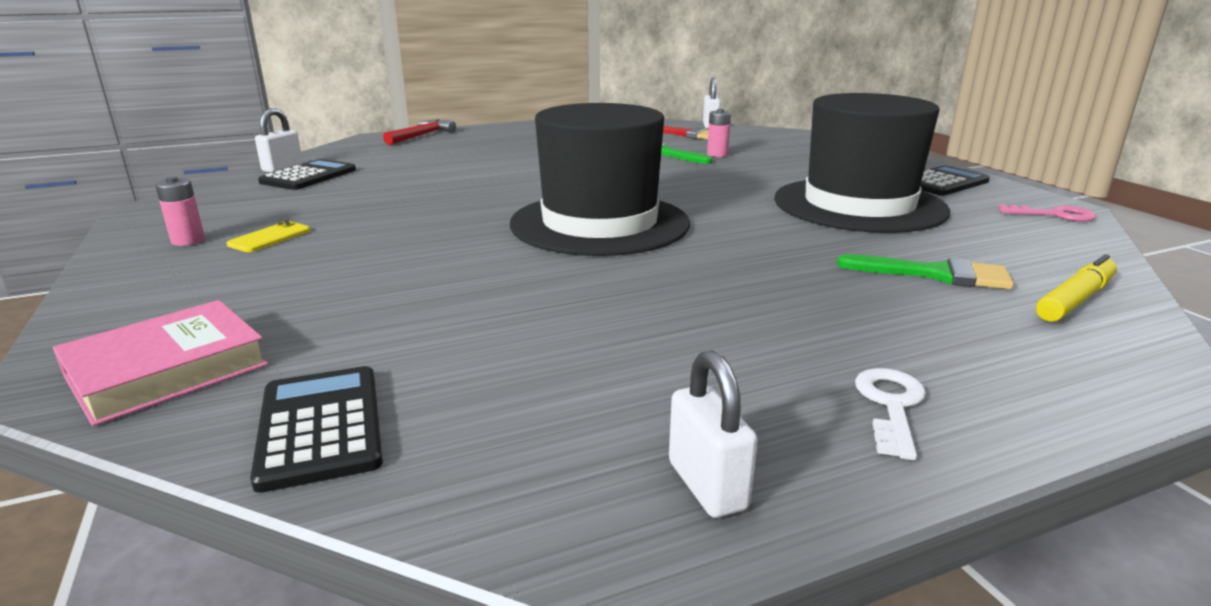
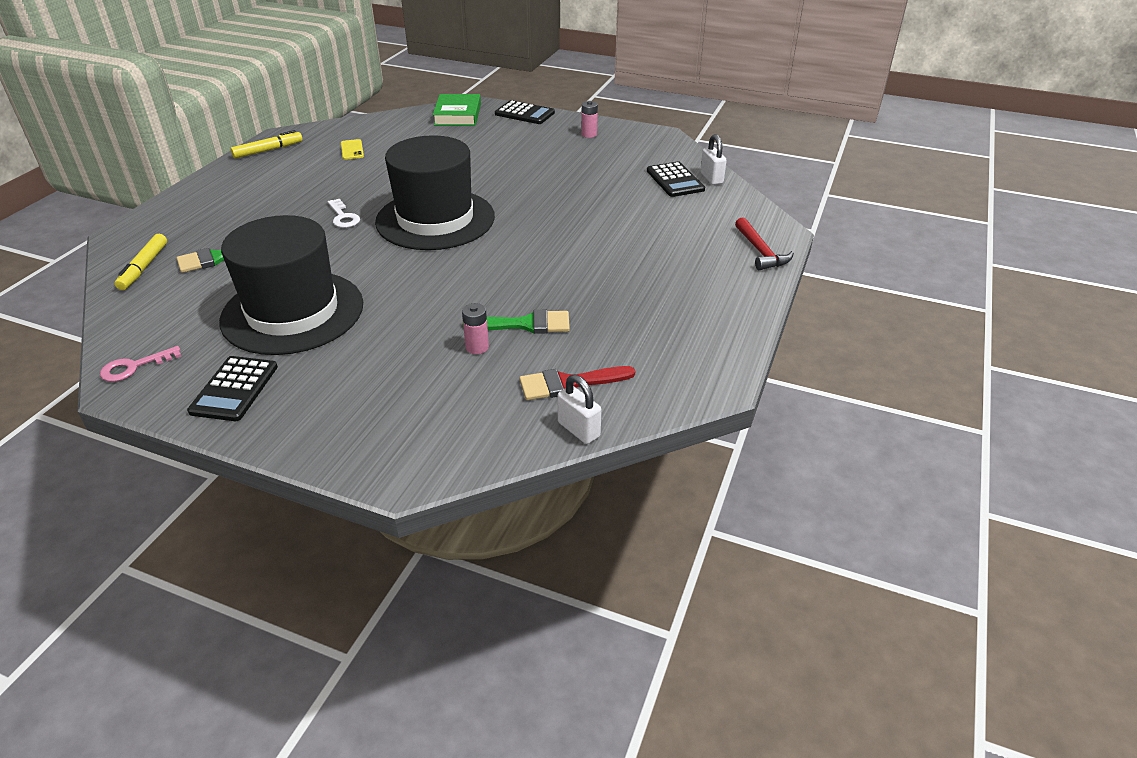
camera: 135 degrees right, 15 degrees up
(167, 370) = (457, 114): pink book -> green book
(270, 237) = (563, 148): yellow phone -> yellow phone (352, 150)
(321, 426) = (385, 123): black calculator -> black calculator (524, 113)
(707, 485) = (268, 150): white padlock -> yellow marker
(891, 406) = (225, 186): white key -> white key (343, 217)

